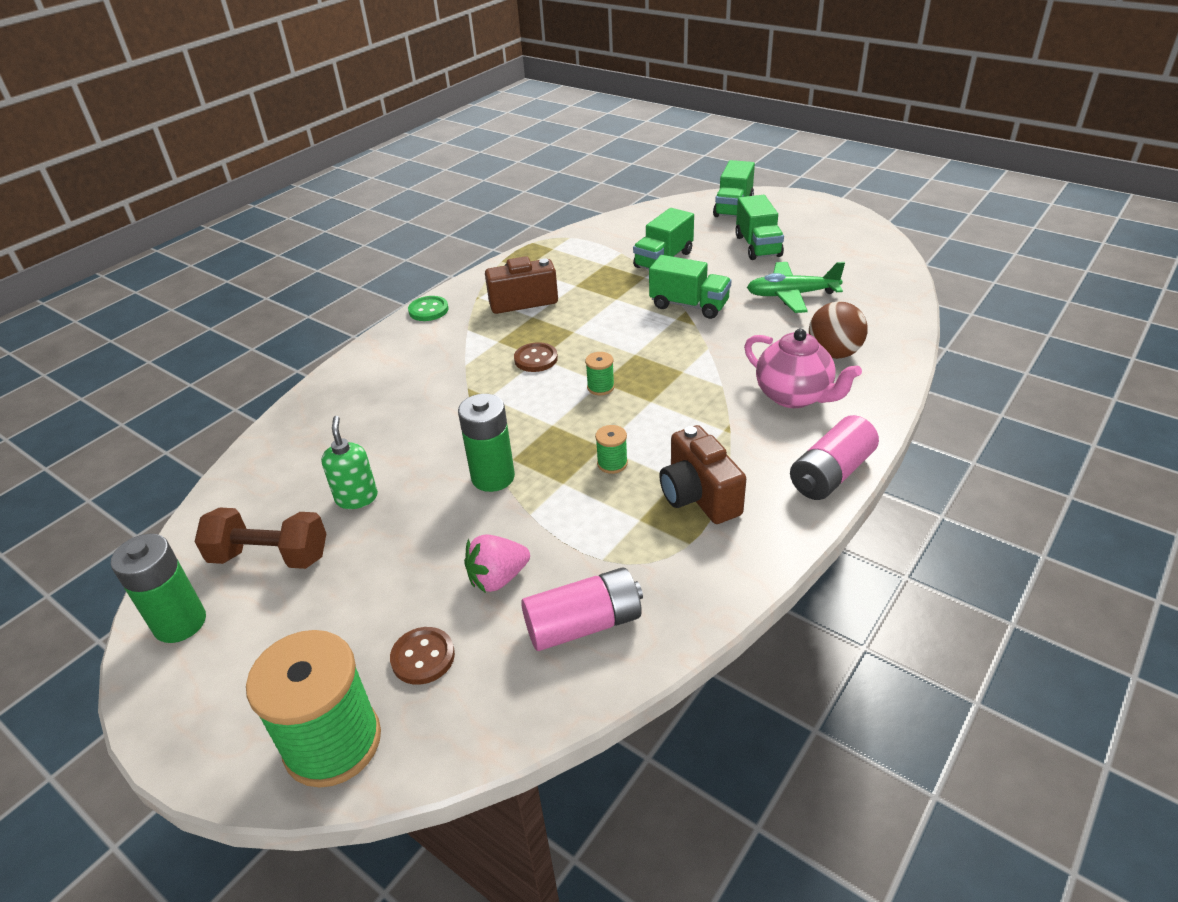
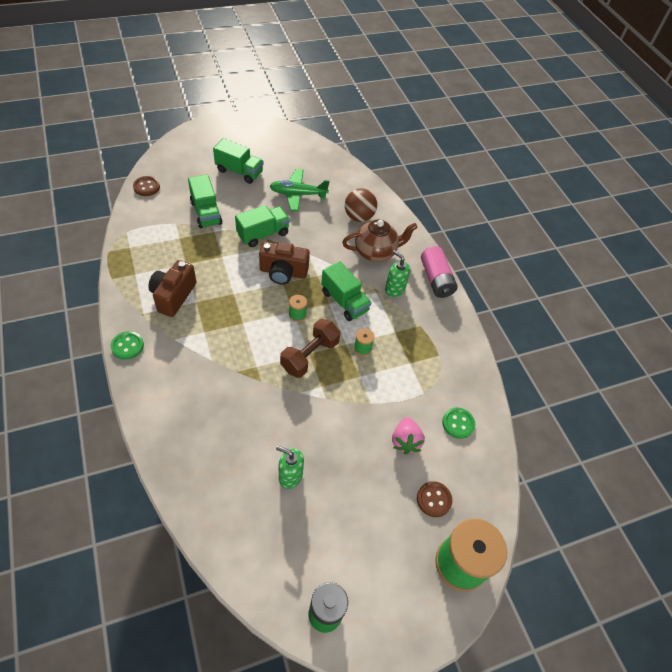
camera: 65 degrees left, 15 degrees up
(270, 556) = (305, 543): brown dumbbell -> brown dumbbell (309, 355)
(493, 477) = (329, 403): green battery -> none
(536, 359) = (242, 325): brown button -> brown button (146, 187)
(584, 624) = (458, 423): pink battery -> green button
(698, 496) = (412, 332): brown camera -> brown camera (283, 272)
(733, 208) = (188, 151): green truck -> green truck (344, 301)
(753, 443) = (394, 289): none -> green soap dispenser
(791, 295) = (298, 194): green plane -> green plane turned 60 degrees clockwise
(794, 396) = (376, 252): pink teapot -> brown teapot

